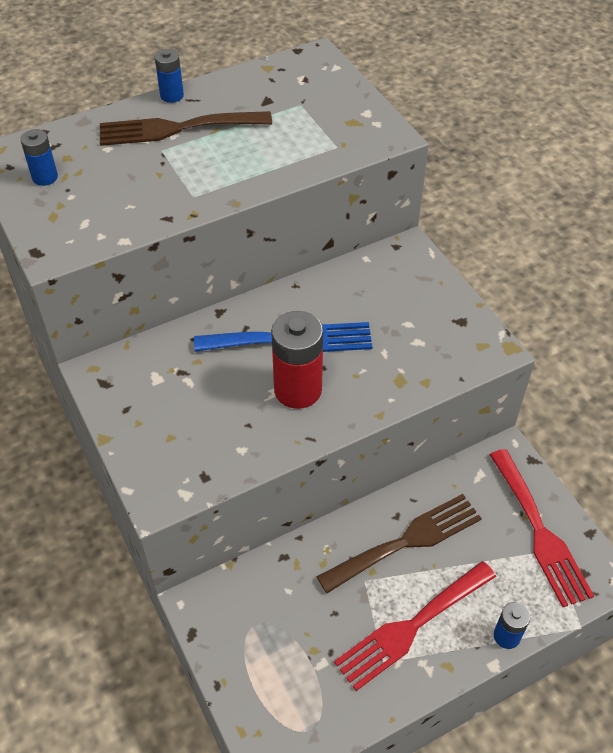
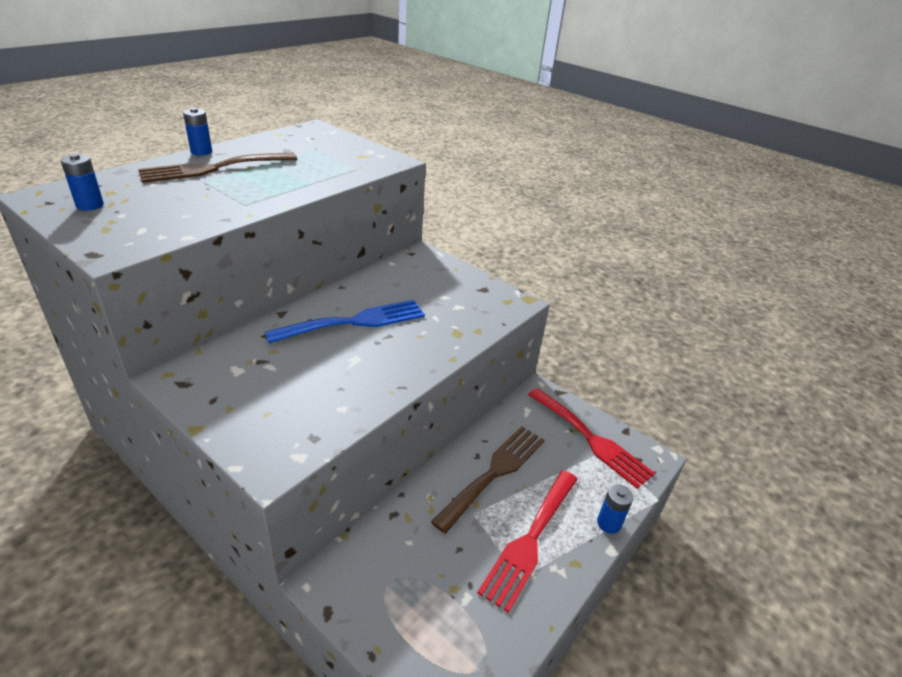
camera: 25 degrees left, 15 degrees down
(298, 390) = (375, 354): red battery -> none

